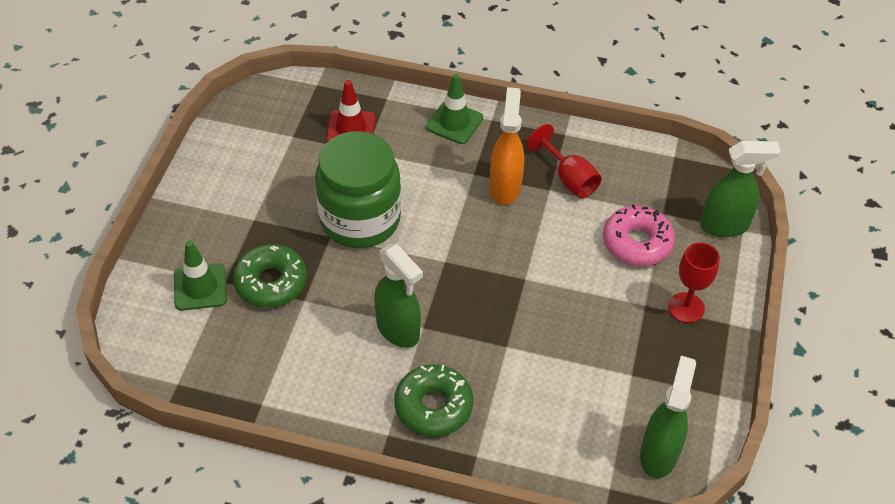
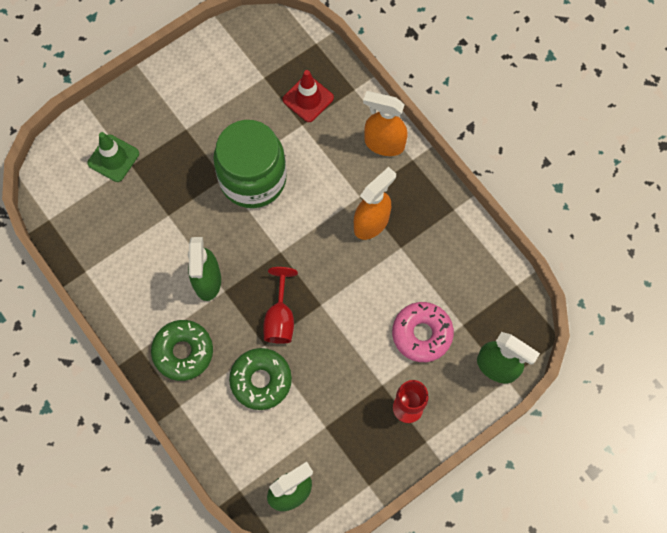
camera: 40 degrees right, 20 degrees up
(271, 282) = (158, 186): green donut -> green donut (261, 380)
(454, 122) = (384, 144): green traffic cone -> orange spray bottle
(568, 178) = (422, 248): red goblet -> red goblet (280, 317)

